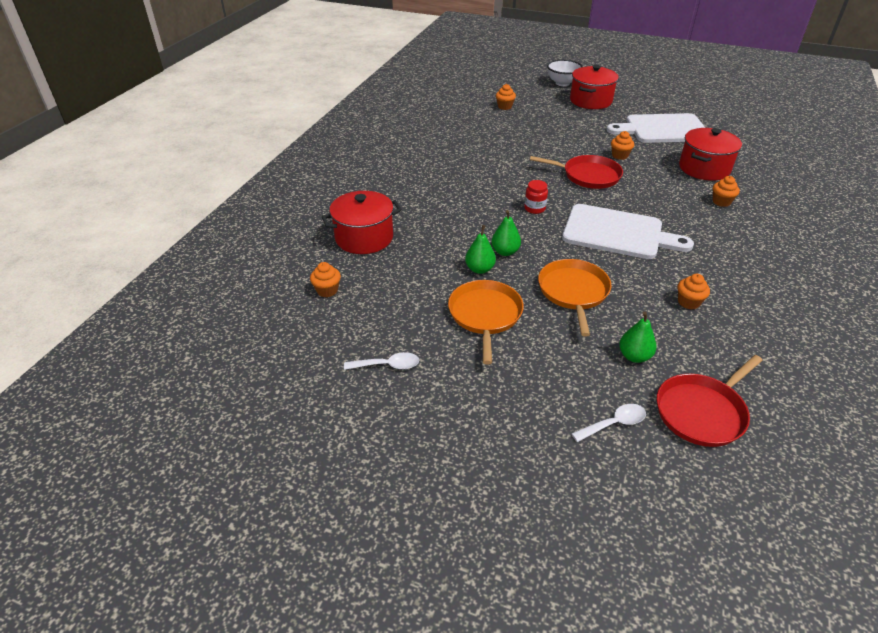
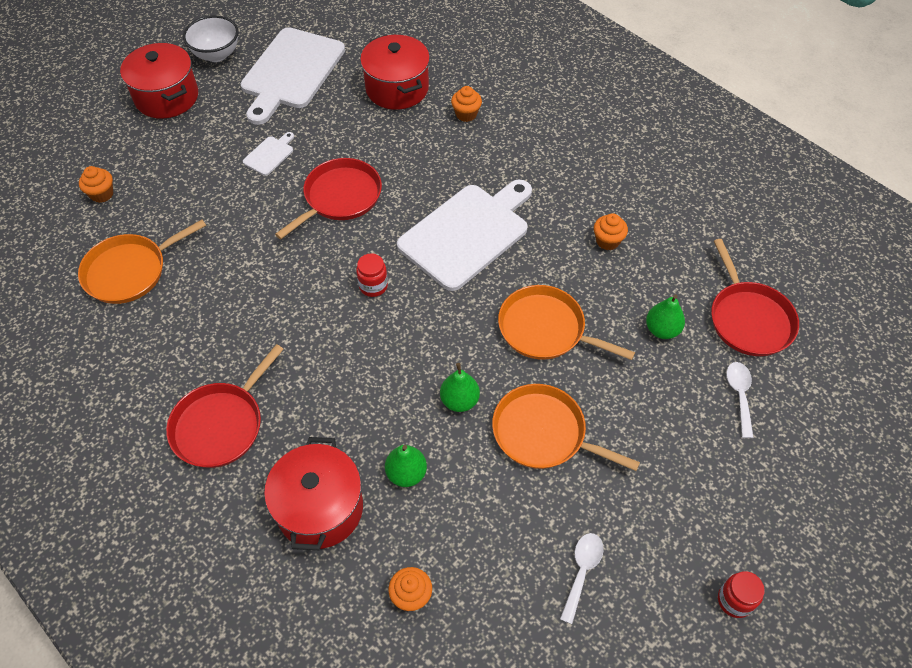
camera: 65 degrees left, 15 degrees up
(393, 188) = (221, 424): none -> red pan
(413, 466) = (734, 600): none -> red jar
(465, 130) = (130, 271): none -> orange pan
(505, 252) = (441, 359): green pear -> green pear (406, 473)
(562, 83) = (92, 98): white bowl -> white bowl (216, 54)
(591, 143) = (270, 154): none -> white cutting board
(620, 156) = (318, 144): orange cupcake -> none

